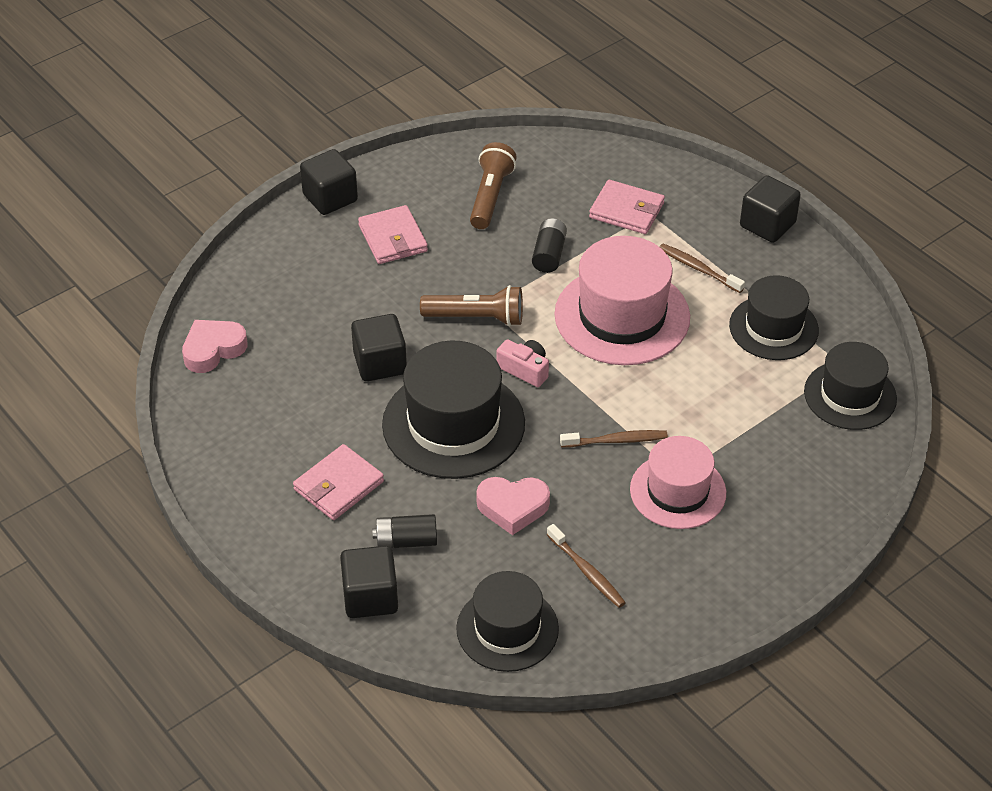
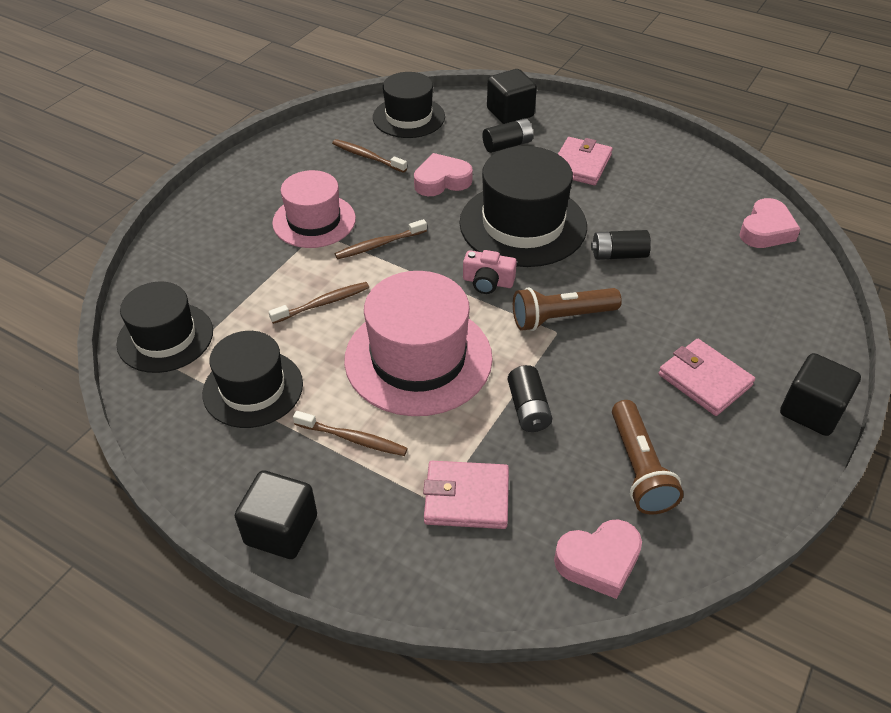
camera: 160 degrees right, 0 degrees up
(380, 363) = (618, 255): black cube -> black battery
(554, 156) = (599, 561): none -> pink heart
(693, 390) = (323, 303): none -> brown toothbrush

